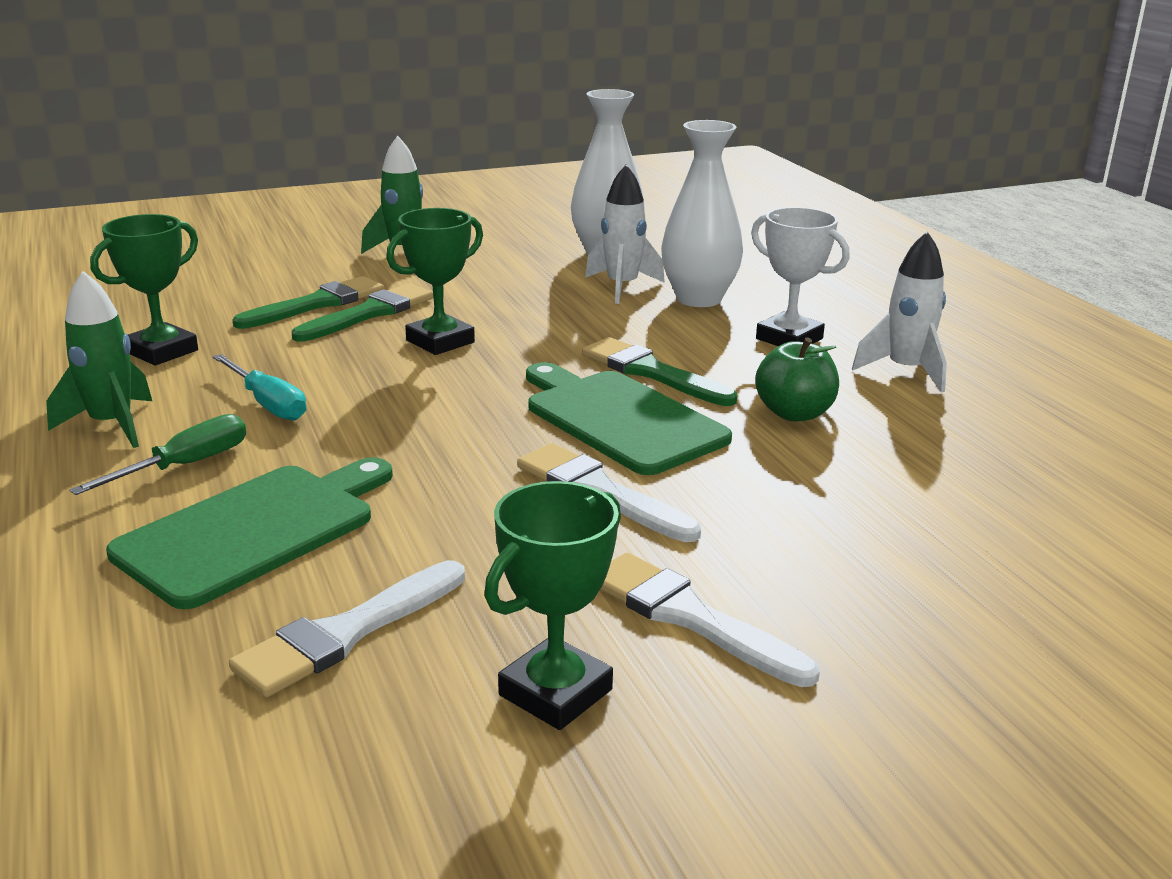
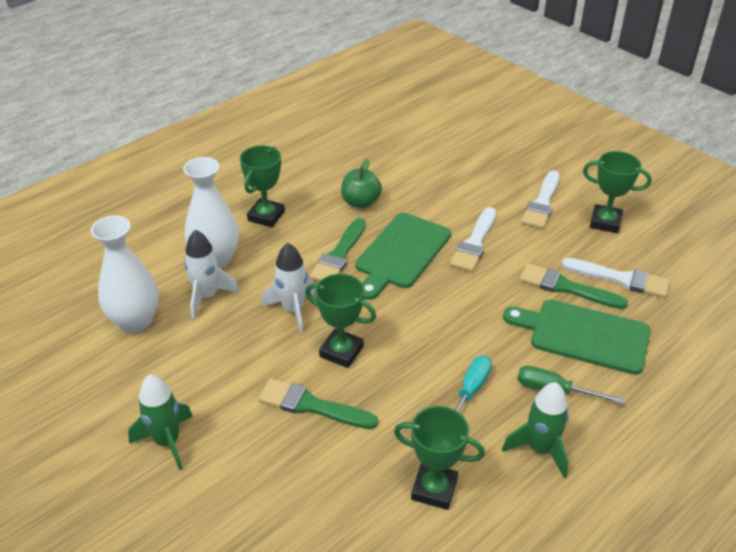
camera: 110 degrees left, 15 degrees up
(317, 304) = (307, 444): green brush -> green brush (566, 287)
(789, 339) = (266, 216): white trophy -> green trophy
(905, 371) = (291, 176): white rocket -> white rocket (293, 310)

